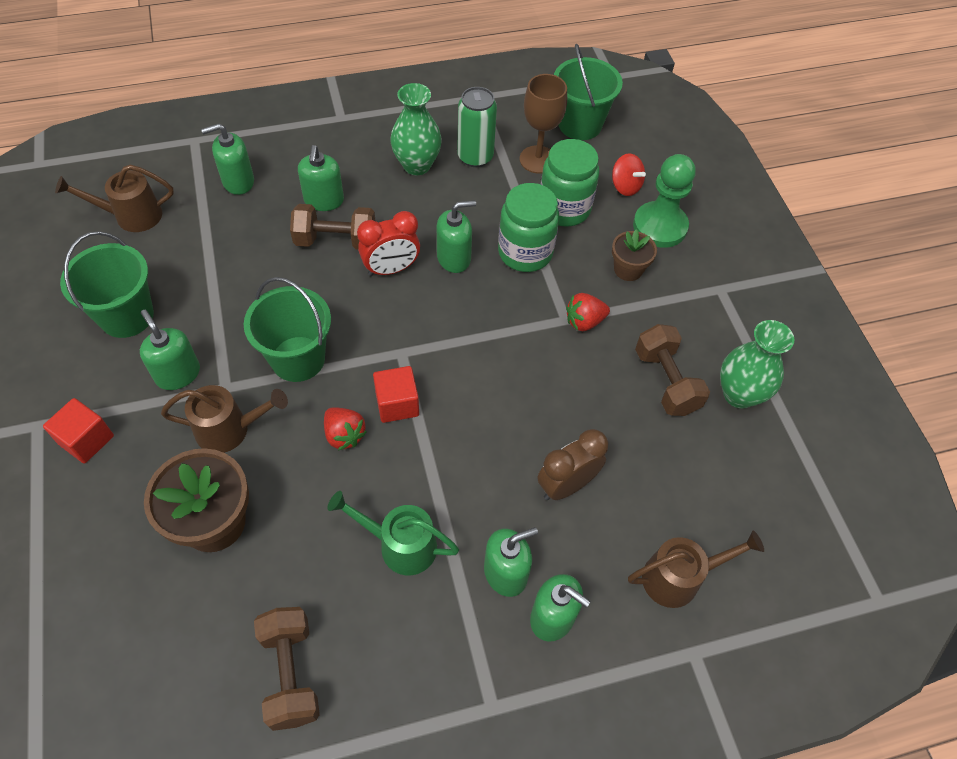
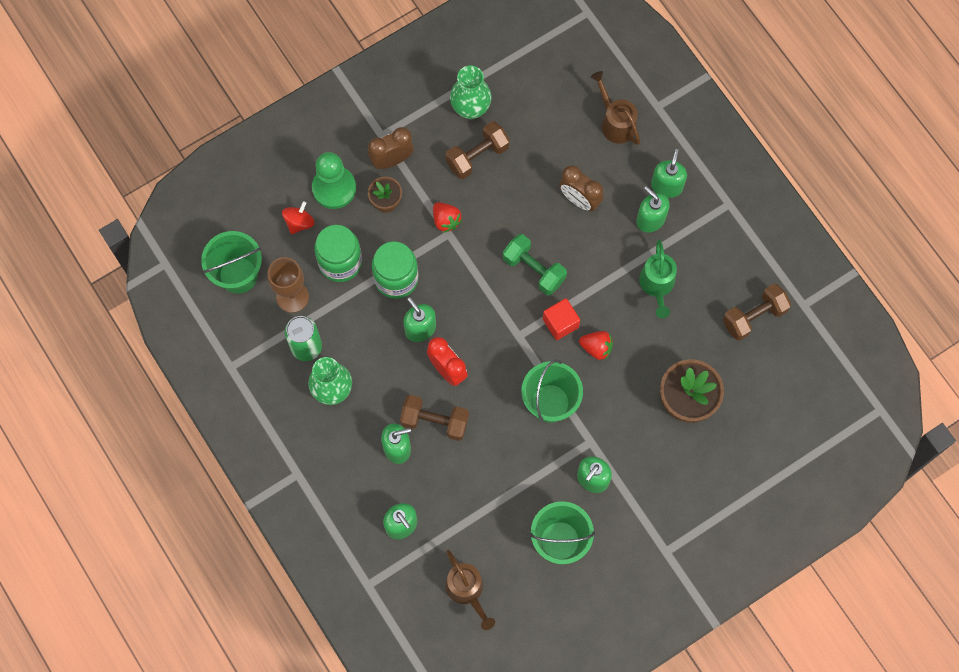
camera: 105 degrees left, 15 degrees up
(86, 440) = (663, 512): red cube -> none
(230, 429) = (620, 422): brown watering can -> none
(336, 240) = (435, 421): brown dumbbell -> brown dumbbell turned 60 degrees counterclockwise
(344, 435) = (596, 348): red strawberry -> red strawberry turned 75 degrees clockwise
(483, 397) = (534, 269): none -> green dumbbell
(683, 290) = (392, 160): none -> brown clock

